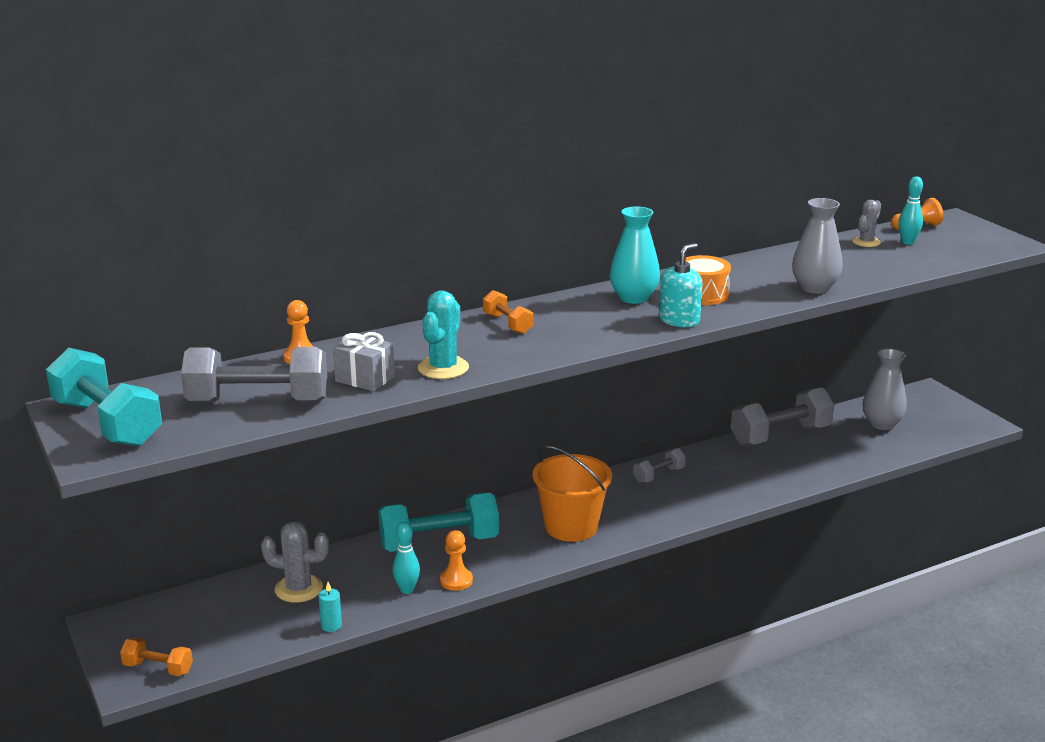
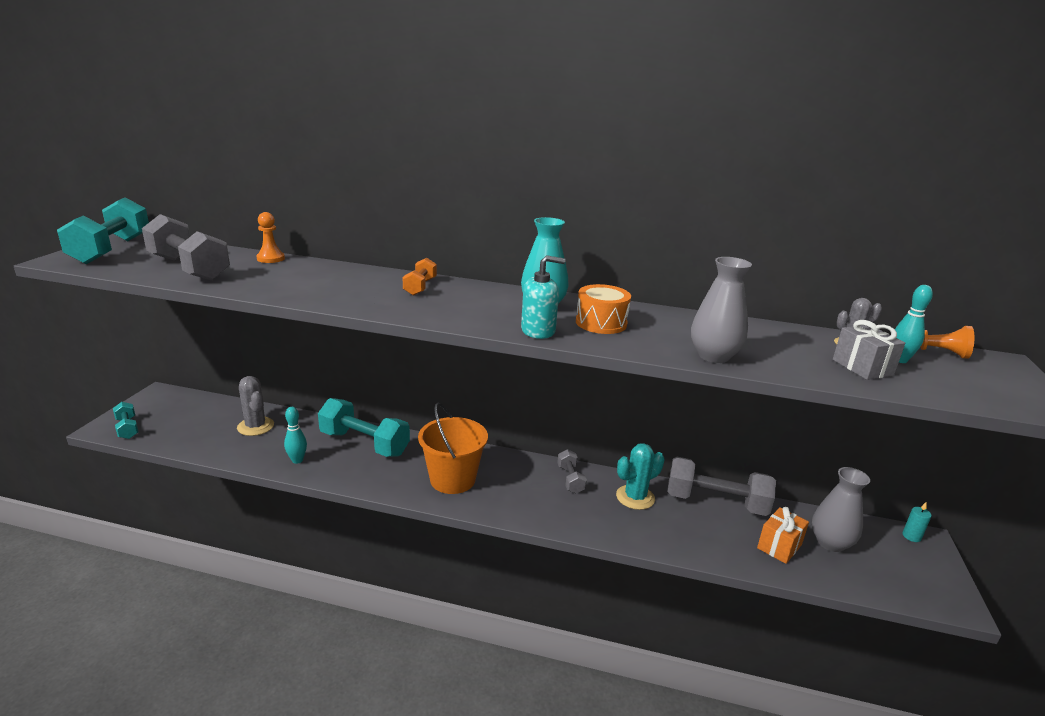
camera: 40 degrees right, 0 degrees up
(158, 668) = (127, 428): orange dumbbell -> turquoise dumbbell
(331, 625) = (227, 456): turquoise candle -> turquoise candle (911, 536)
(364, 379) = (263, 280): grey gift -> grey gift (862, 367)
(443, 368) = (316, 293): turquoise cactus -> turquoise cactus (635, 497)
(456, 581) = (329, 471): orange pawn -> none
(659, 475) = (570, 479): grey dumbbell -> grey dumbbell turned 75 degrees clockwise
(857, 444) = (779, 546): none -> orange gift

